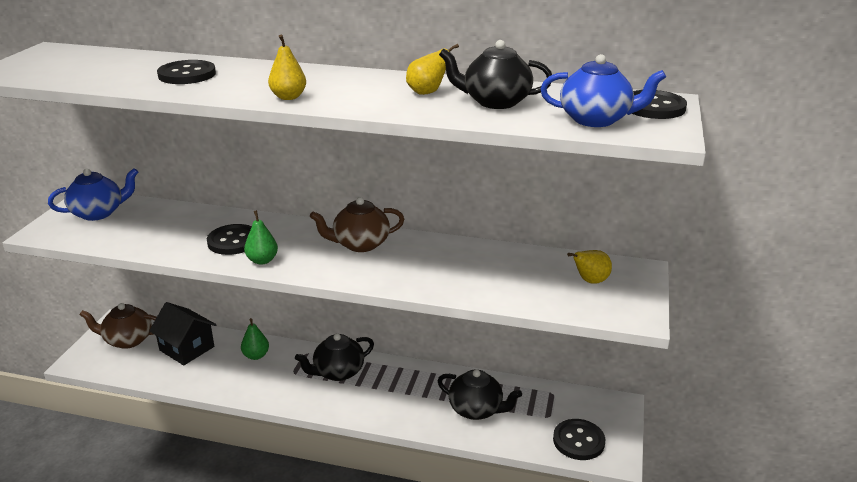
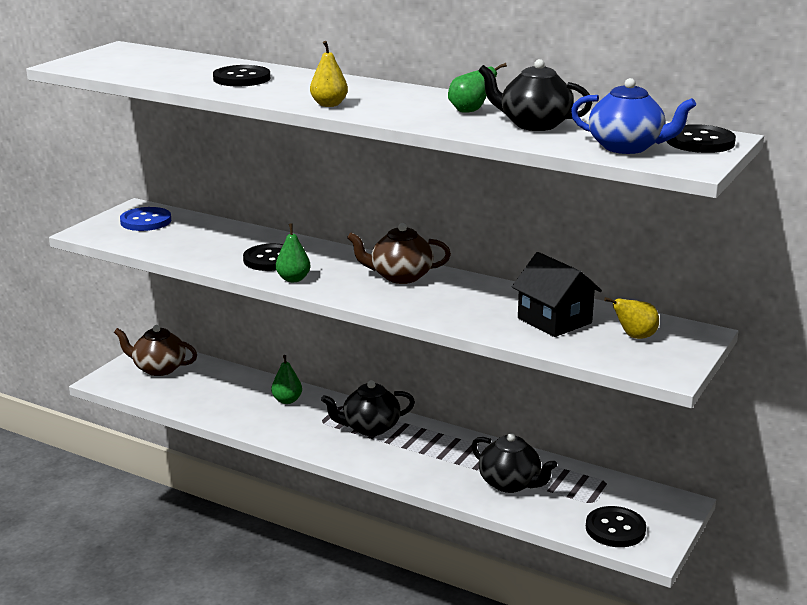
camera: 15 degrees right, 5 degrees down
(98, 213) = (146, 221): blue teapot -> blue button
(187, 348) = (217, 384): black house -> black house (554, 320)
(427, 92) = (470, 111): yellow pear -> green pear

